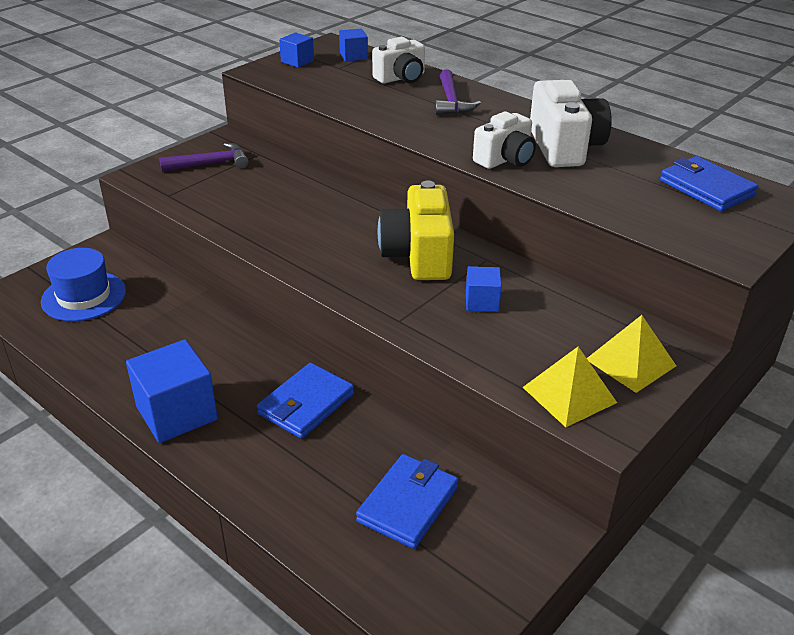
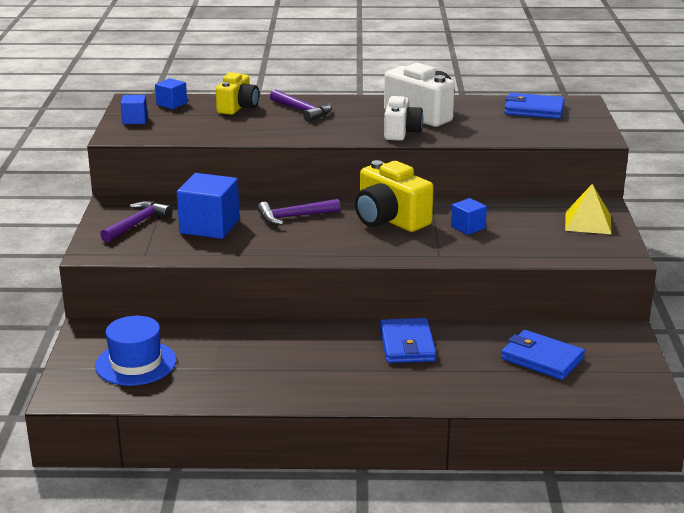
camera: 40 degrees left, 10 degrees down
(177, 413) = (335, 388): blue cube -> blue cube (209, 226)
(339, 212) = (294, 217): none -> purple hammer
(401, 78) = (238, 107): white camera -> yellow camera
(408, 504) = (542, 359): blue wallet -> blue wallet turned 45 degrees counterclockwise
(569, 394) = (583, 249): yellow pyramid -> none

